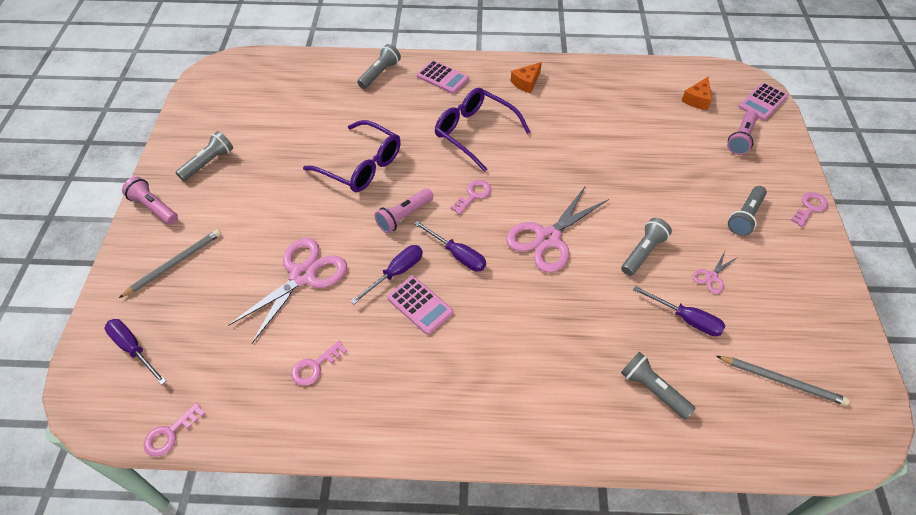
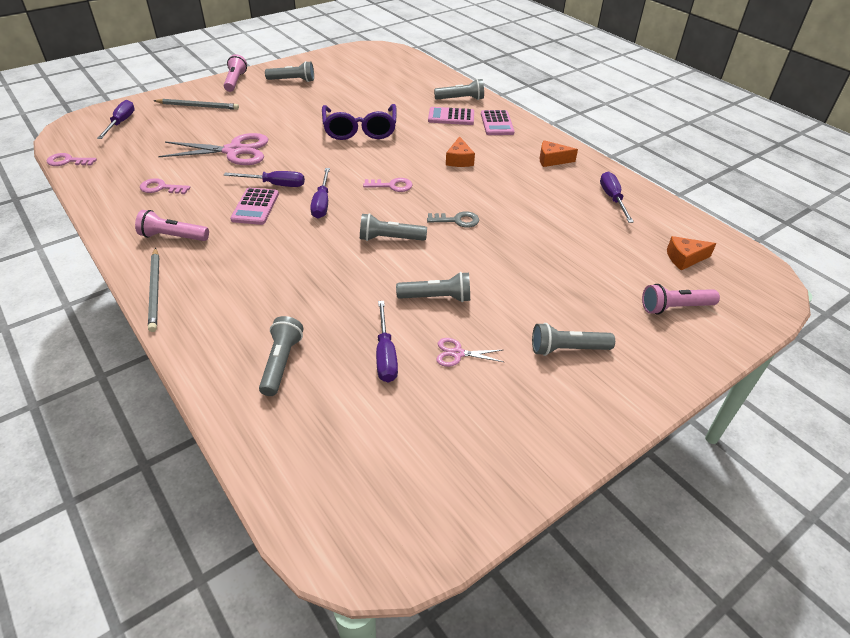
camera: 50 degrees right, 10 degrees down
(404, 216) = (333, 166): pink flashlight -> pink flashlight (173, 237)
(475, 132) = (459, 160): purple glasses -> orange cheese
(547, 238) = (390, 239): pink scissors -> grey flashlight
(558, 184) = (457, 220): none -> grey key
(604, 86) = (612, 199): none -> purple screwdriver
(762, 102) = (755, 304): pink calculator -> pink calculator (451, 117)
(782, 381) = (373, 455): grey pencil -> grey pencil (155, 291)
(810, 208) = (647, 396): pink key -> none

